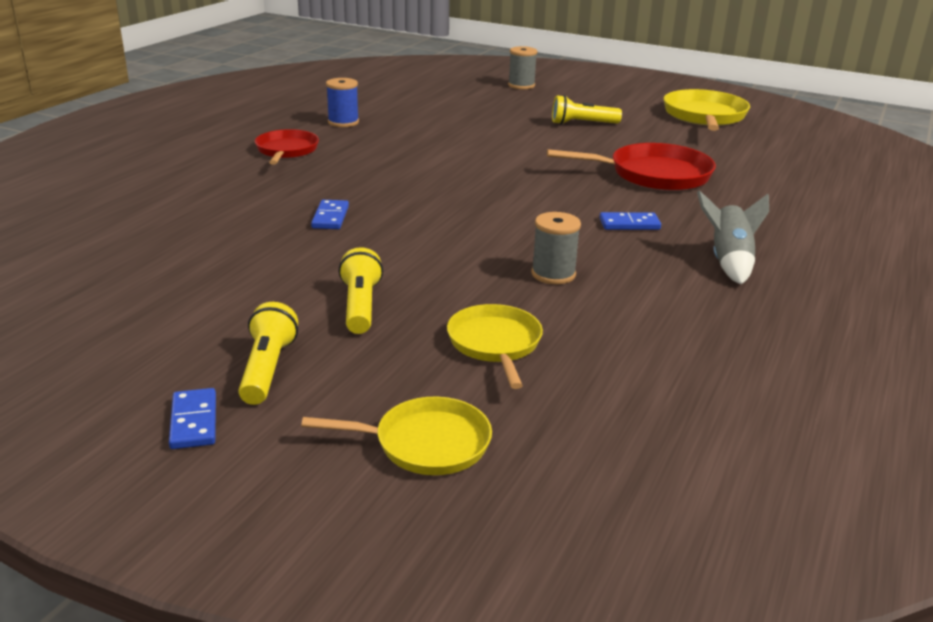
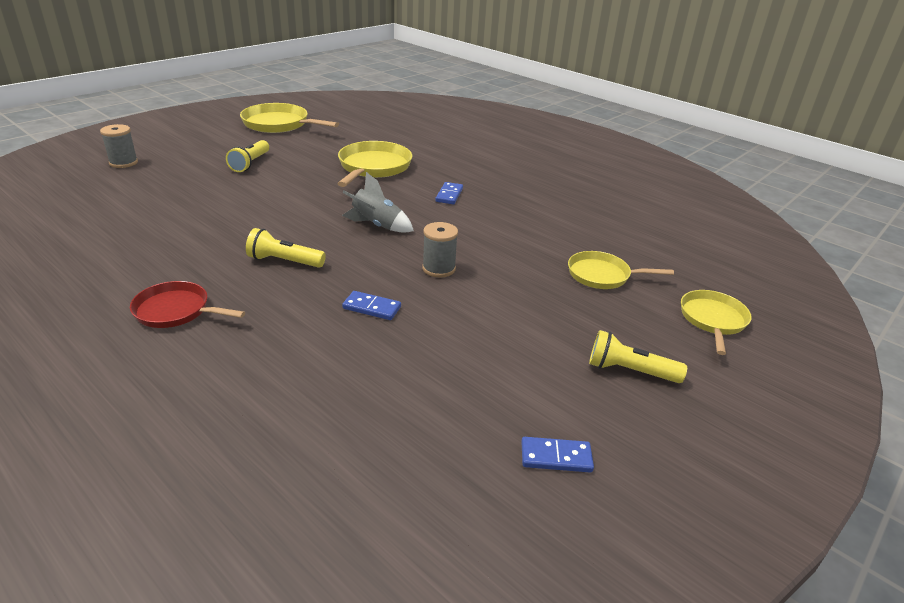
camera: 75 degrees left, 5 degrees up
(193, 422) = (700, 412): blue domino -> blue domino (556, 457)
(343, 122) = (121, 265): blue spool -> none
(360, 306) = (542, 317): yellow flashlight -> yellow flashlight (284, 261)
(553, 274) = (513, 236): grey spool -> grey spool (438, 268)
(653, 175) = (373, 167): red pan -> yellow pan
(728, 262) = (514, 183): grey rocket -> grey rocket (377, 225)

